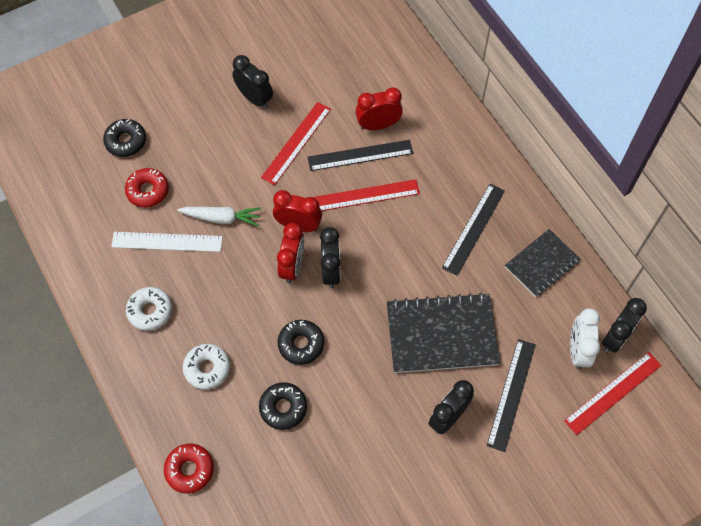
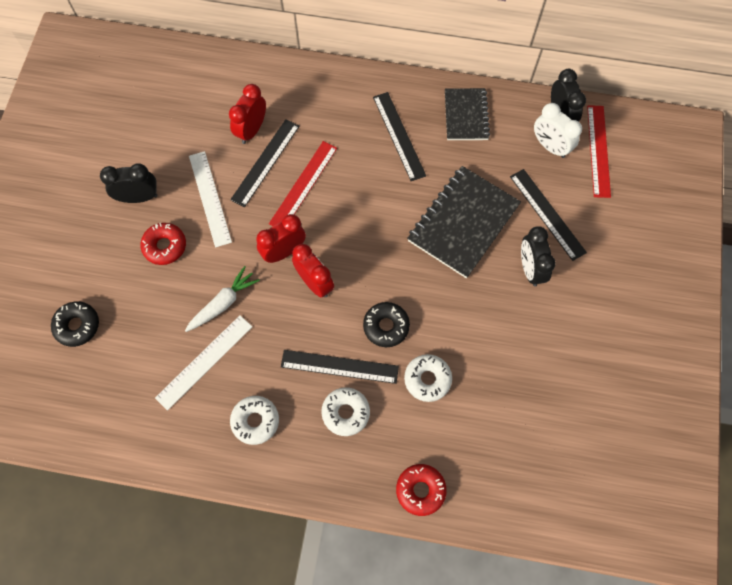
camera: 50 degrees left, 5 degrees up
(148, 191) = (142, 342): red donut -> red donut (165, 246)
(240, 336) = (339, 366): none -> black ruler
(283, 408) = (427, 379): black donut -> white donut
(296, 143) = (210, 198): red ruler -> white ruler
(331, 271) = (344, 258): black clock -> none

